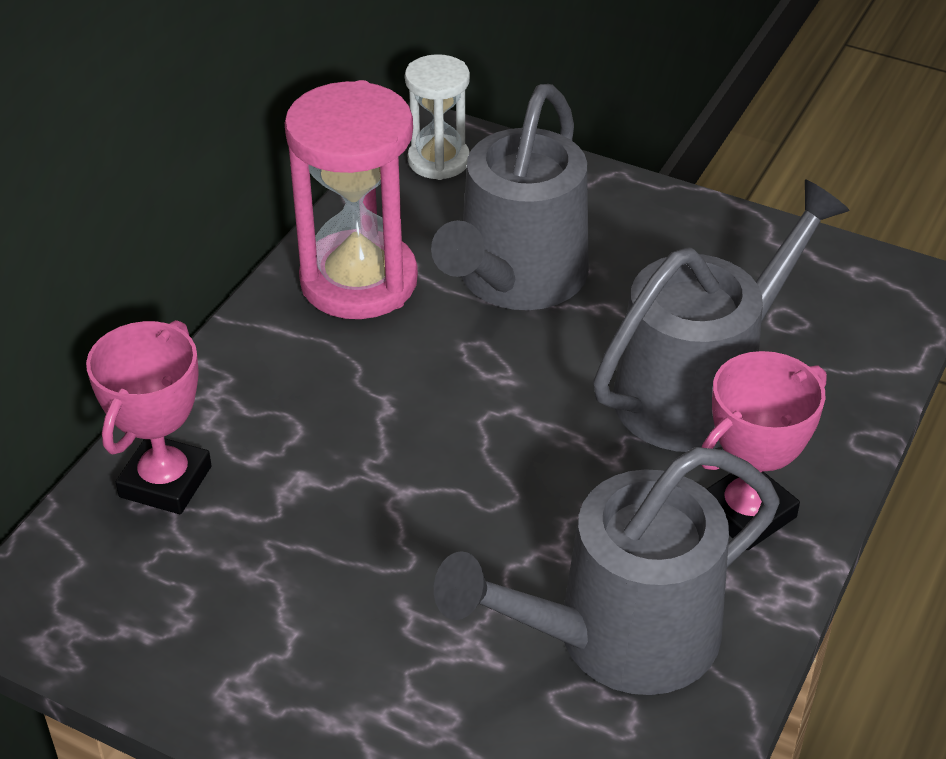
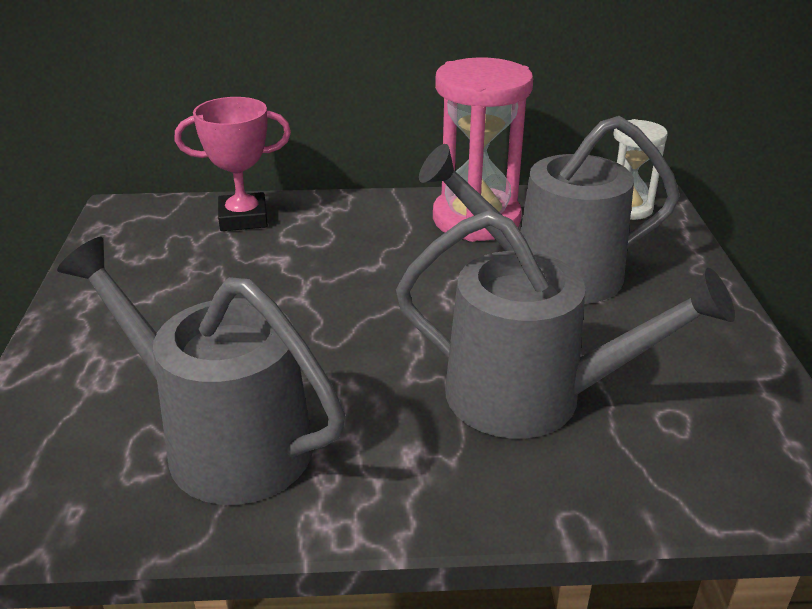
camera: 60 degrees right, 10 degrees down
(747, 513) = (413, 471): pink trophy -> none

